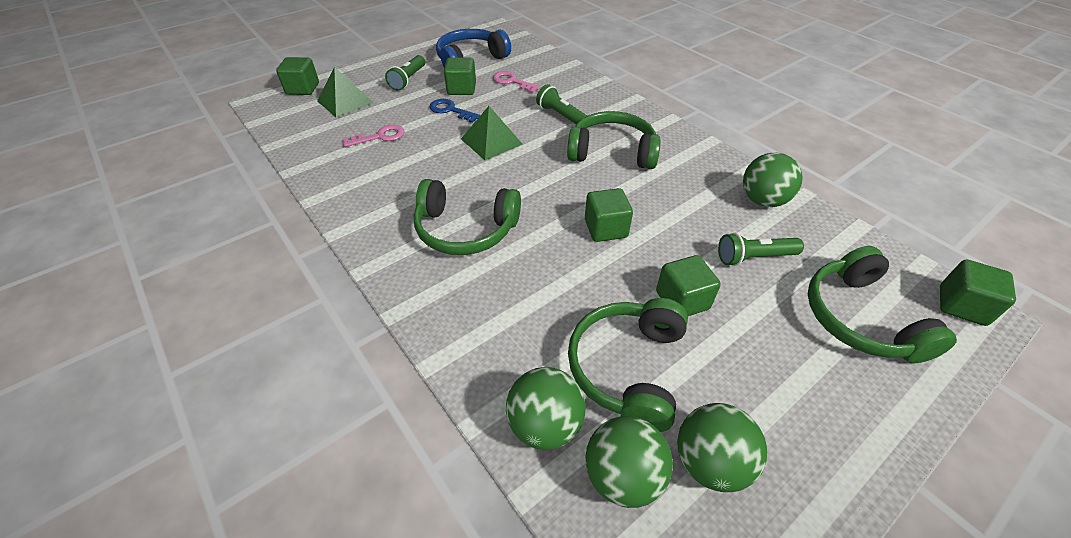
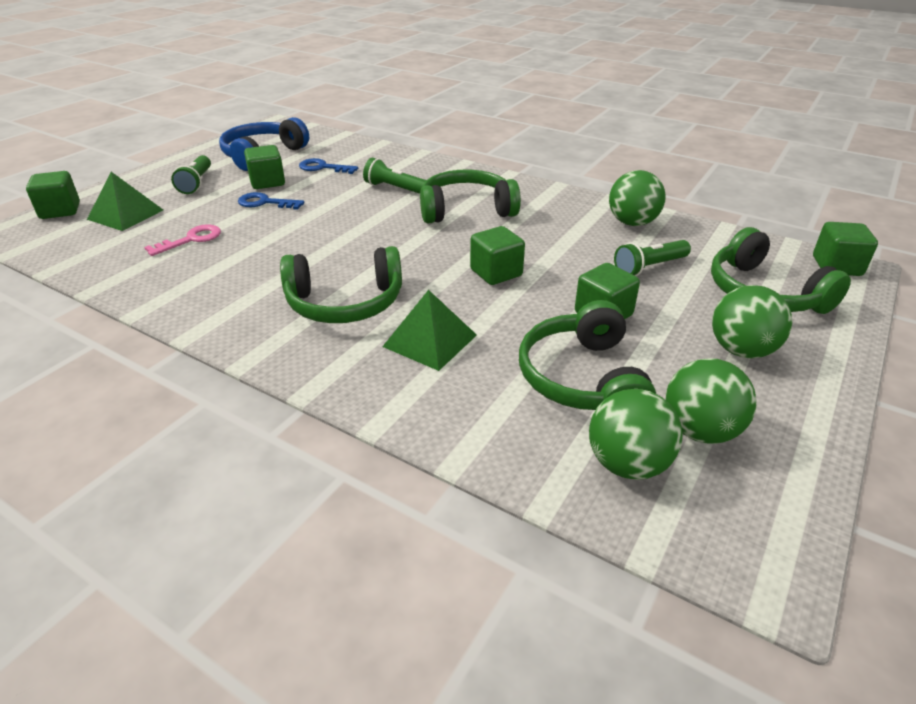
camera: 20 degrees left, 10 degrees down
(491, 141) = (329, 222): green pyramid -> green pyramid (430, 340)
(512, 82) = (323, 168): pink key -> blue key
(545, 425) = (528, 445): green ball -> green ball (741, 350)

